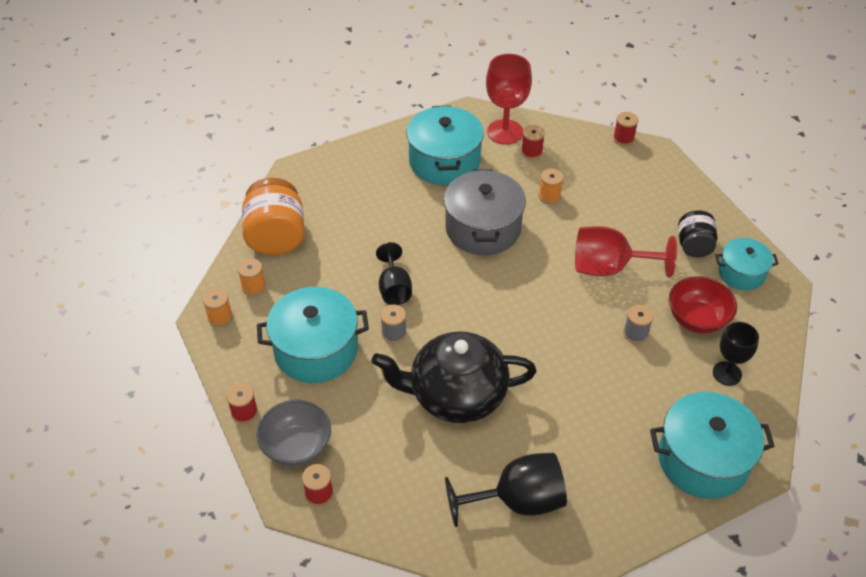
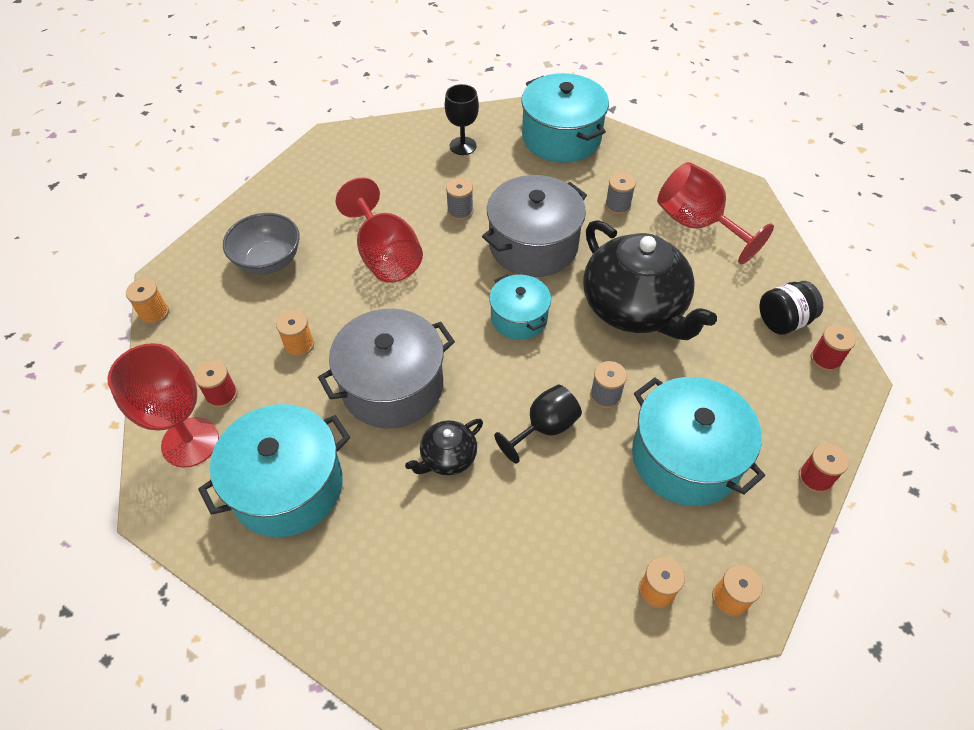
camera: 120 degrees left, 5 degrees up
(276, 237) = (556, 621): orange jar -> none
(296, 447) = (803, 405): grey bowl -> grey bowl (268, 261)
(410, 234) = (447, 457): none -> black teapot
(517, 501) = (697, 225): black goblet -> red goblet
(566, 364) = (533, 245): none -> grey pot
(578, 451) = (617, 206): none -> grey spool
(623, 139) = (154, 313): red spool -> orange spool
(694, 246) = (314, 205): black jar -> black jar (783, 321)
(697, 319) = (413, 178): red bowl -> none
(741, 273) = (332, 165): turquoise pot -> turquoise pot (519, 318)

